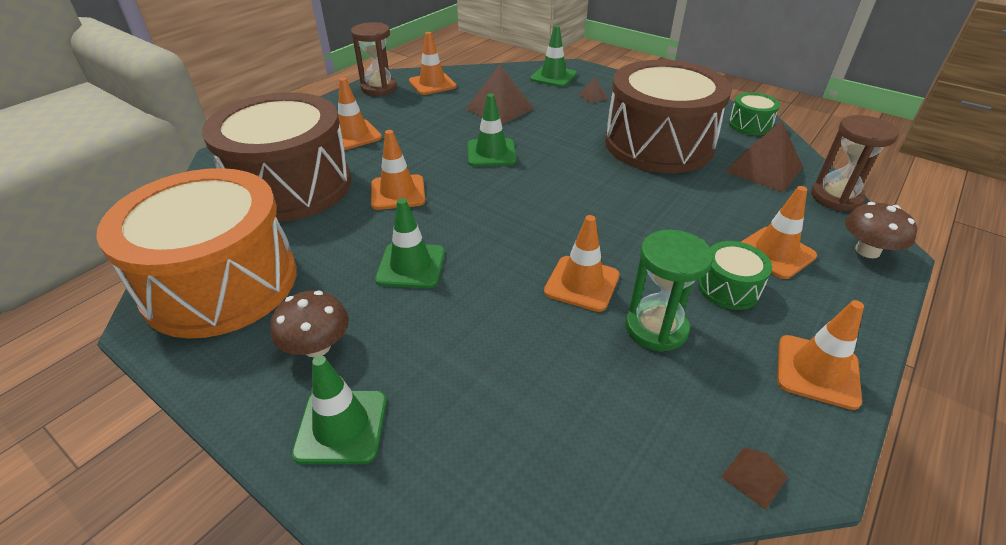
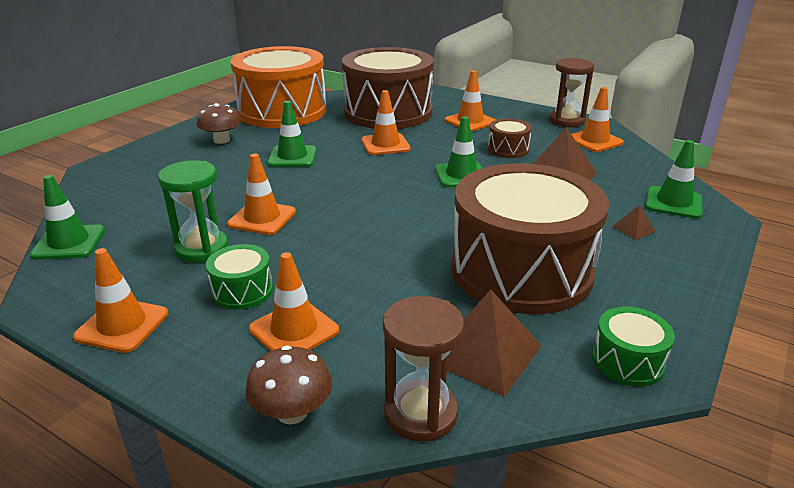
camera: 85 degrees right, 10 degrees down
(341, 426) = (160, 153): green traffic cone -> green traffic cone (69, 243)
(437, 124) = (508, 149): none -> brown drum
(754, 477) = (49, 277): brown pyramid -> none

